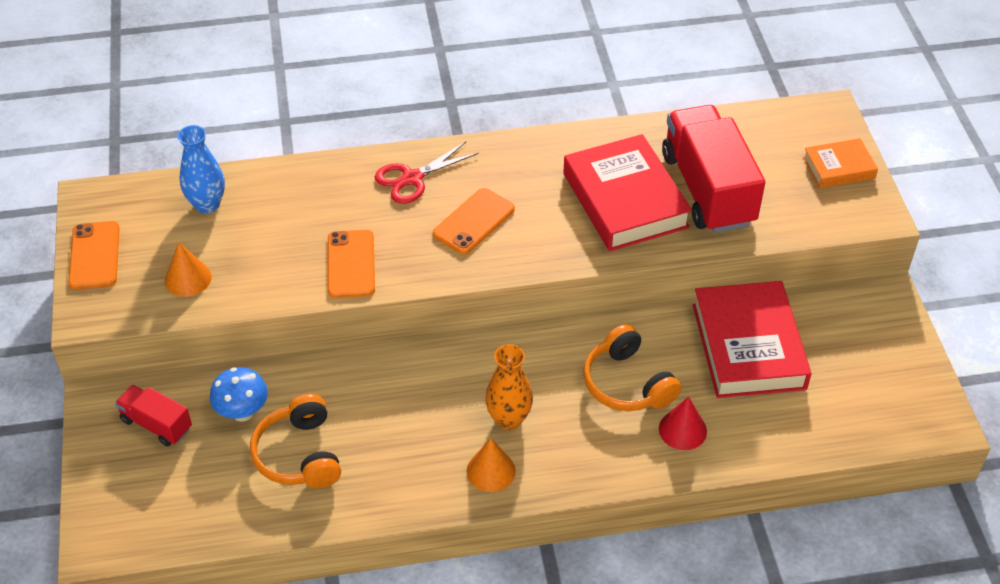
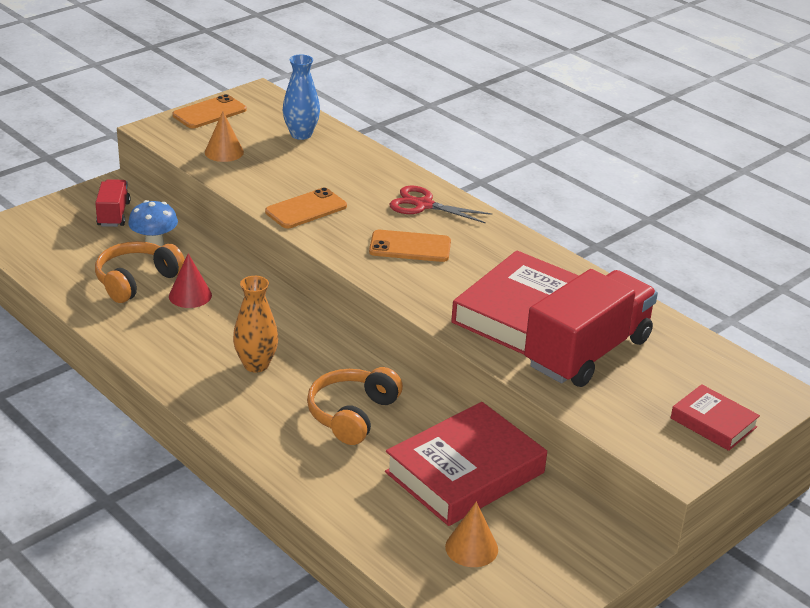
camera: 55 degrees right, 15 degrees down
(491, 471) = (196, 374): orange cone -> orange cone (471, 548)
(682, 430) = (329, 463): red cone -> red cone (190, 295)
(838, 168) = (713, 423): orange book -> red book

